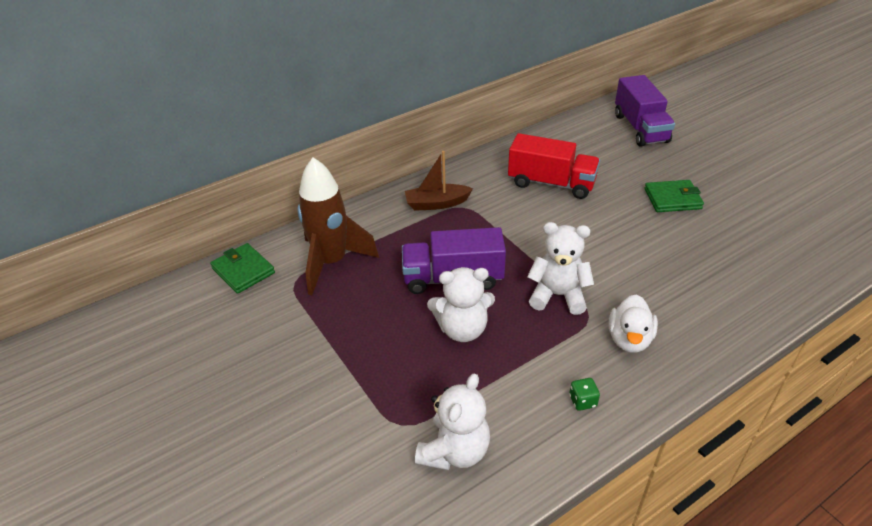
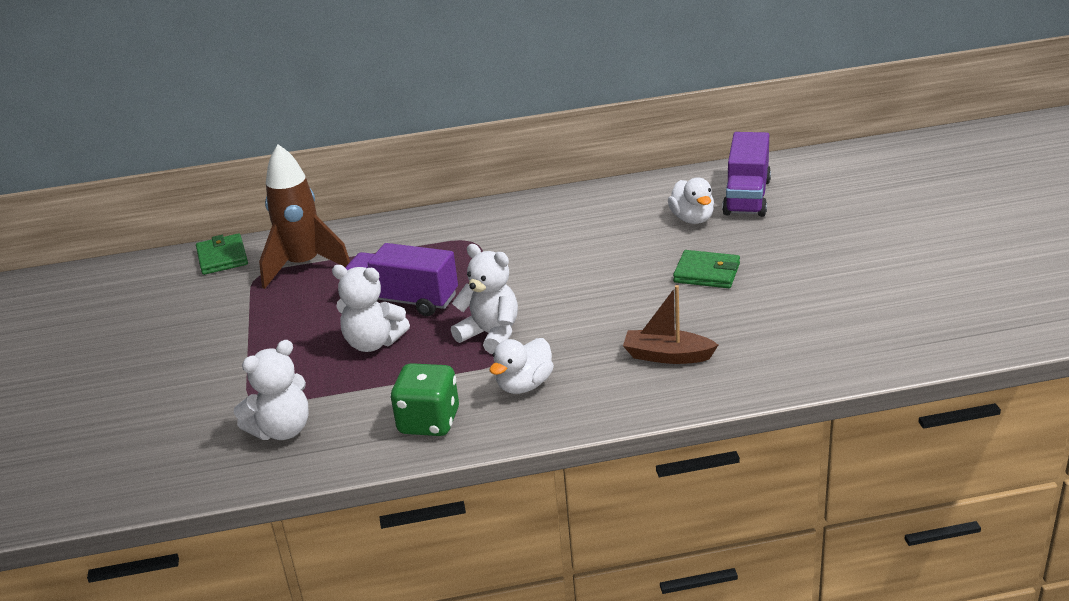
camera: 25 degrees right, 10 degrees down
(437, 203) = (448, 233): brown boat -> brown boat (667, 356)
(551, 183) = (586, 235): red truck -> none
(582, 401) = (429, 422): green dice -> green dice, size x2.22
(618, 154) = (692, 219): none -> white duck

